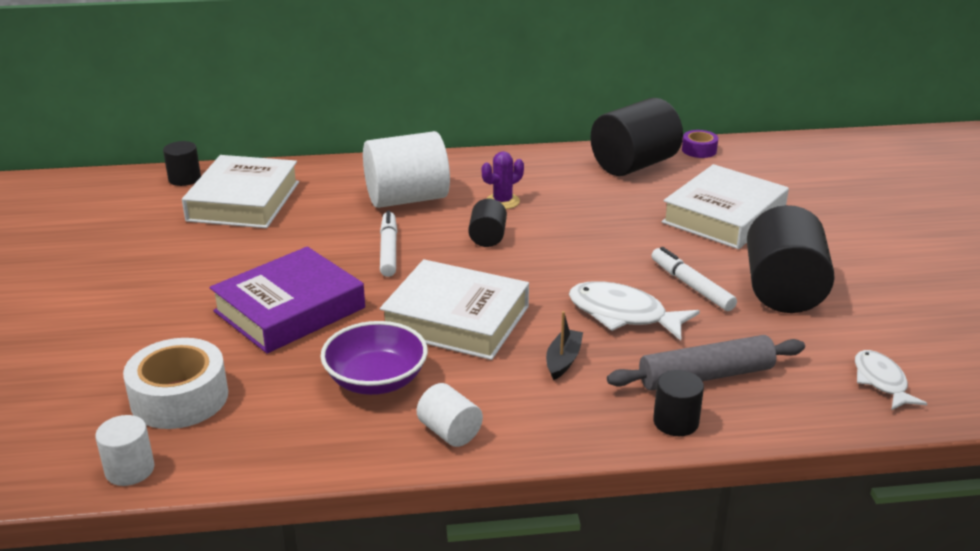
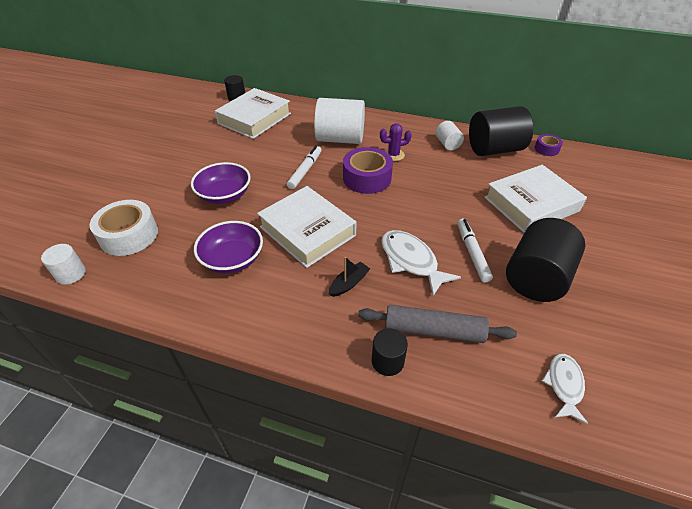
camera: 25 degrees right, 15 degrees up
(289, 309) = (224, 195): purple book -> purple bowl
(449, 432) = (244, 313): white cylinder -> white cylinder (447, 144)
(487, 237) = (367, 178): black cylinder -> purple tape

